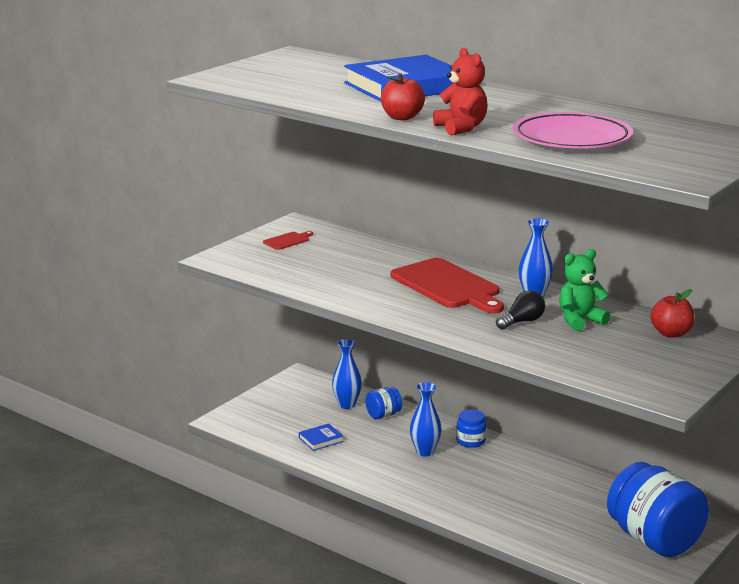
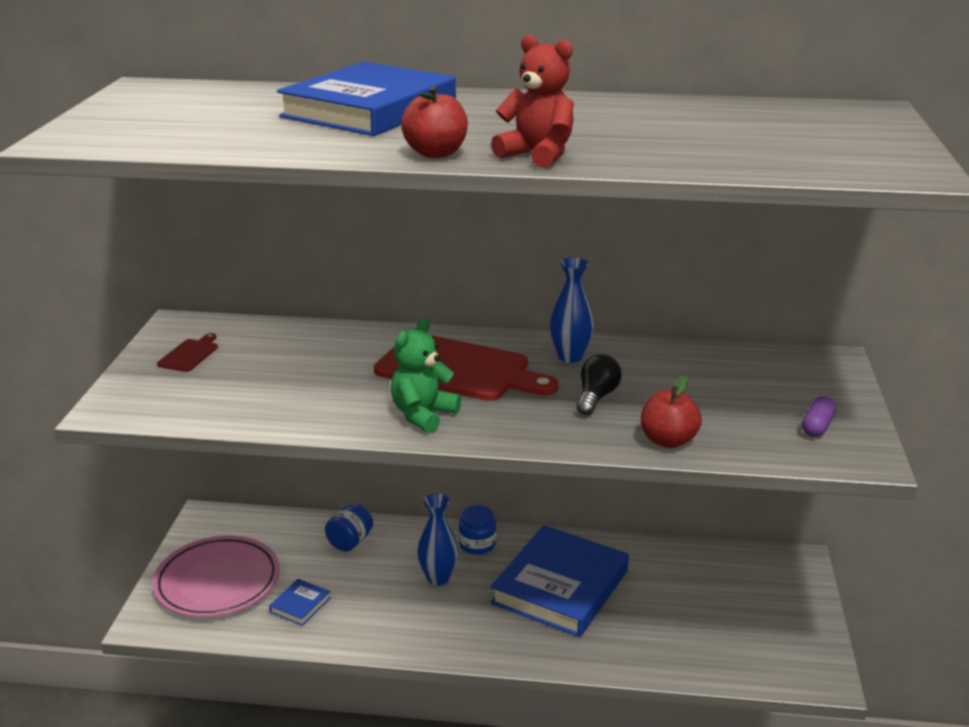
camera: 30 degrees left, 5 degrees up
(347, 405) = (295, 542): blue vase -> none
(506, 481) = (560, 587): none -> blue book
(571, 139) = (693, 146): pink plate -> pink plate (217, 582)
(580, 320) = (655, 377): green teddy bear -> green teddy bear (423, 415)
(654, 540) = (769, 608): blue jar -> none
(659, 374) = (817, 426): none -> purple capsule
(671, 333) = (764, 367): red apple -> red apple (668, 440)

